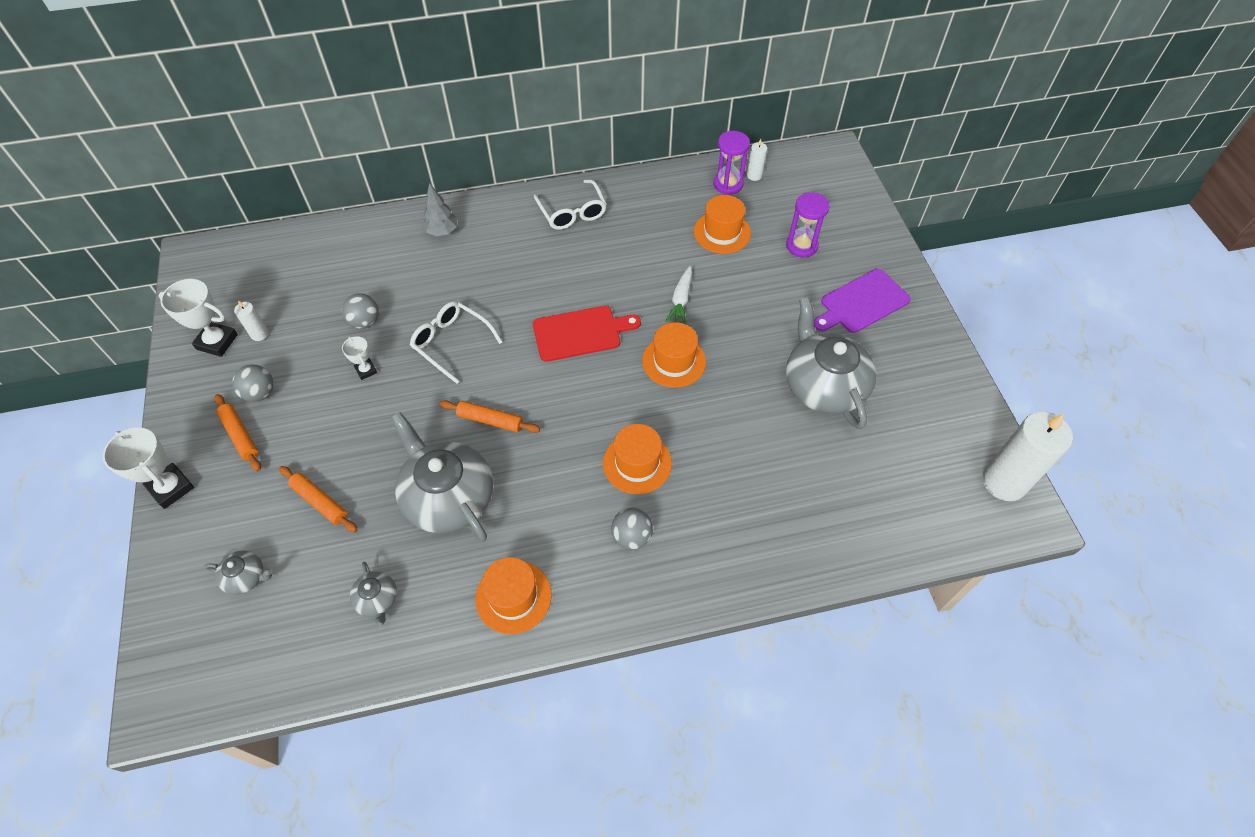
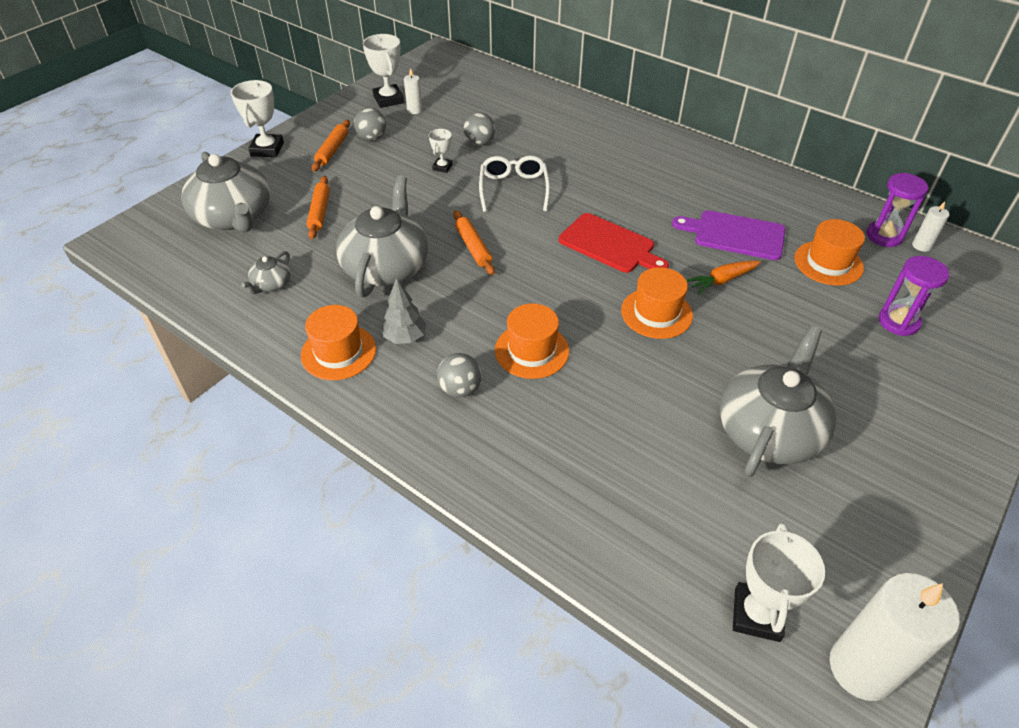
camera: 50 degrees right, 10 degrees down
(246, 577) = (234, 217): grey teapot -> grey teapot, size x2.23
(442, 231) = (600, 127): grey tree -> grey tree (405, 338)
(572, 212) = (713, 172): white glasses -> none
(681, 300) = (722, 280): white carrot -> orange carrot
(861, 303) = (904, 404): purple cutting board -> purple cutting board (735, 235)
(939, 504) = (757, 615): none -> white trophy

